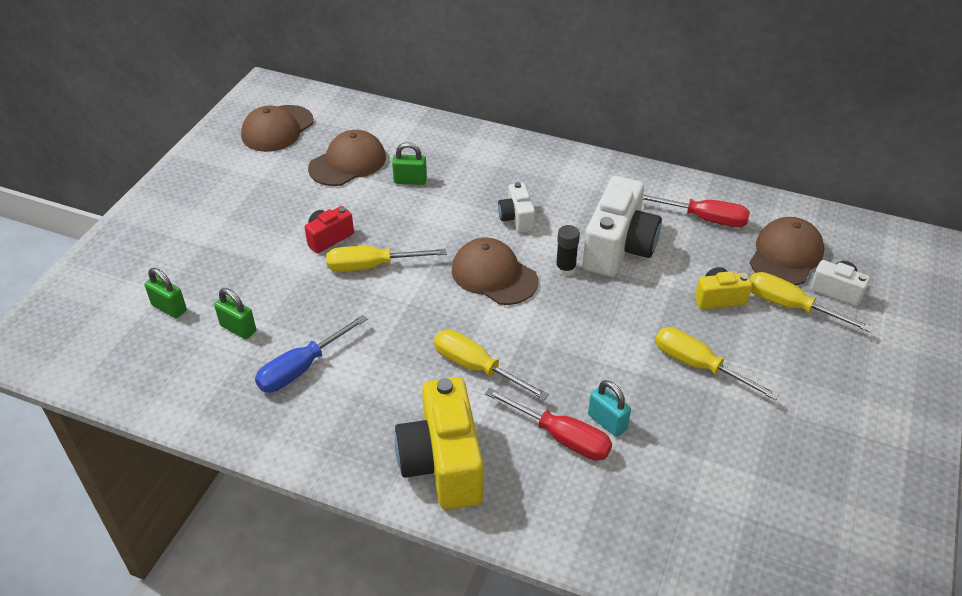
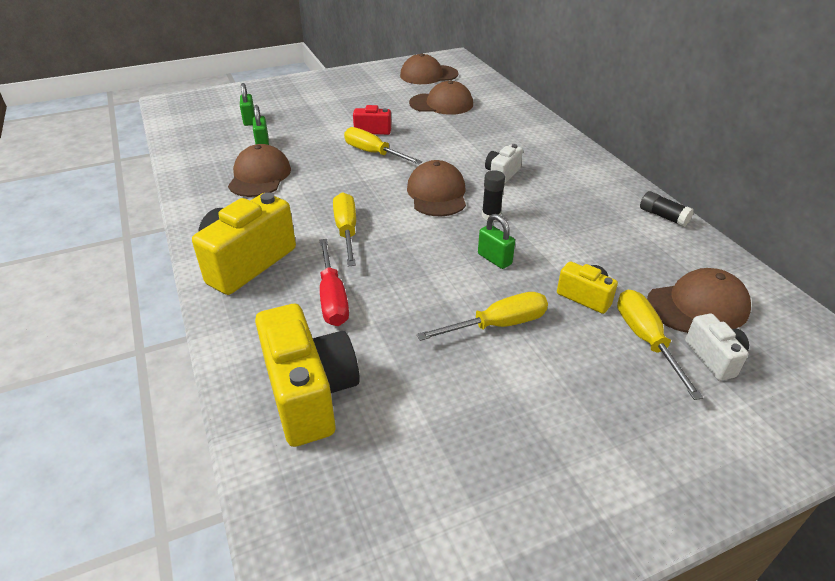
camera: 45 degrees right, 5 degrees down
(301, 368) = (260, 176): blue screwdriver -> brown cap
(410, 181) = (464, 127): green padlock -> green padlock (494, 259)
(607, 422) = (375, 311): turquoise padlock -> none
(618, 248) = (549, 225): white camera -> none
(662, 523) = (310, 394): none -> yellow camera
(679, 186) = (663, 216): none -> black glue stick
(698, 366) = (498, 325): yellow screwdriver -> yellow screwdriver turned 75 degrees clockwise
(704, 219) = (654, 245): red screwdriver -> none

